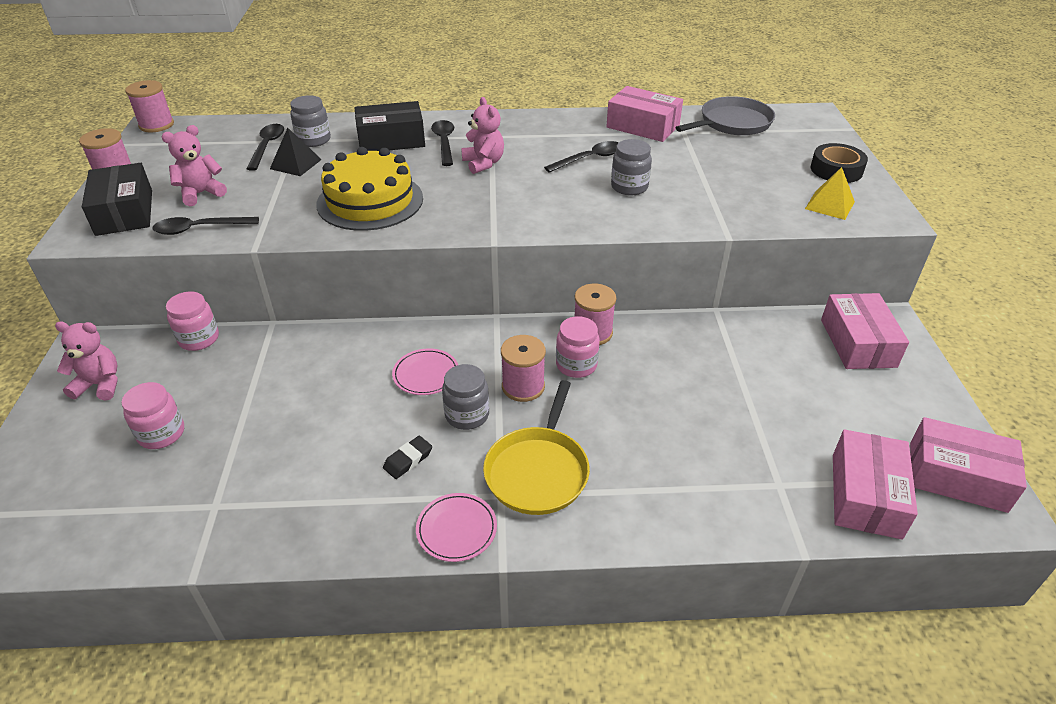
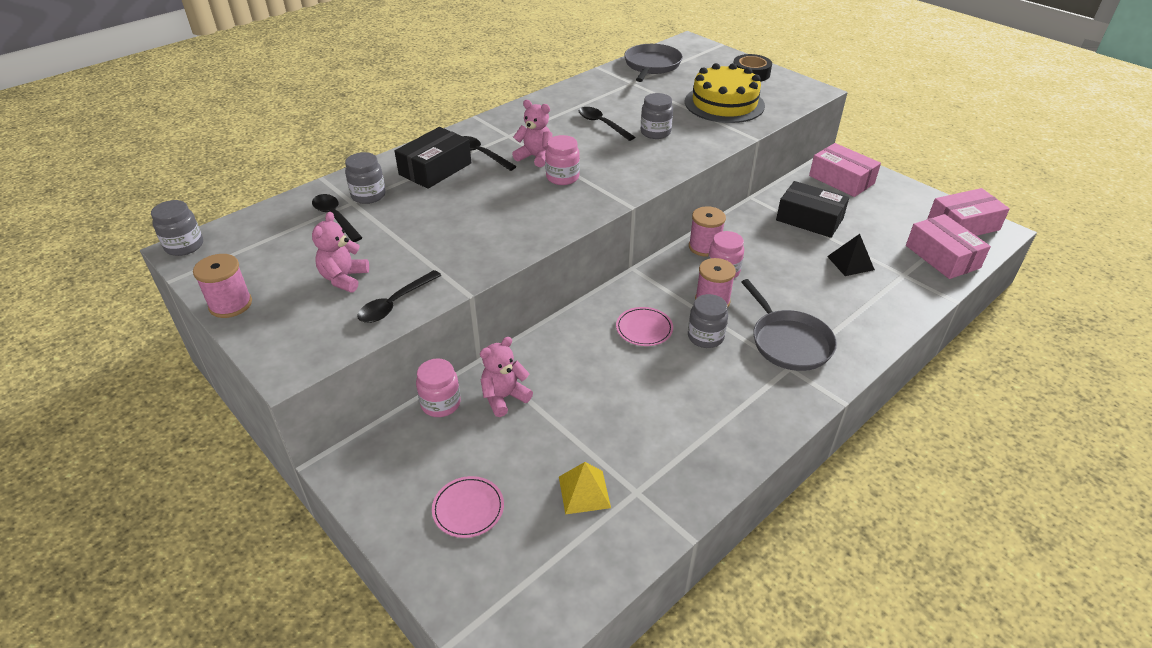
camera: 40 degrees left, 0 degrees up
(100, 385) = (412, 483): pink teddy bear -> pink teddy bear (504, 397)
(124, 212) = (298, 326): black box -> black box (809, 219)
(156, 125) = (184, 246): pink spool -> grey jar
(161, 434) = (522, 479): pink jar -> pink jar (562, 177)
(295, 164) = (387, 220): black pyramid -> black pyramid (850, 263)
(370, 201) = (498, 219): yellow cake -> yellow cake (724, 104)
(408, 460) = (711, 384): black eraser -> none
(456, 529) = (794, 401): pink plate -> pink plate (468, 509)
(538, 471) = (788, 342): yellow pan -> grey pan
(589, 159) = (602, 124): black spoon -> black spoon turned 60 degrees counterclockwise
(643, 126) = (600, 88): pink box -> none
(830, 205) = (777, 96): yellow pyramid -> yellow pyramid (584, 492)

